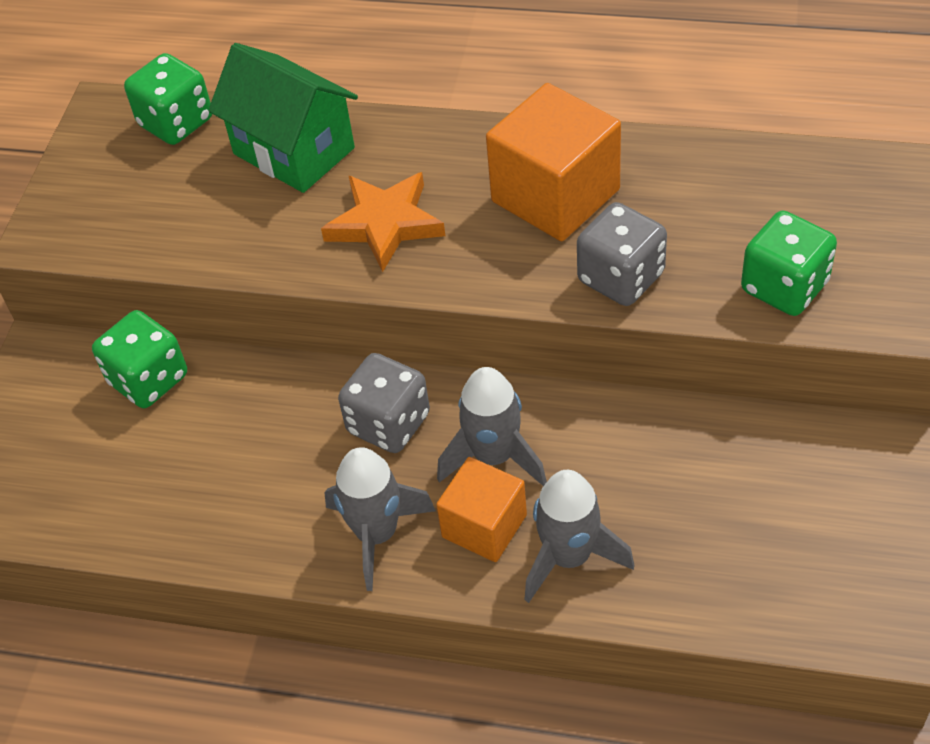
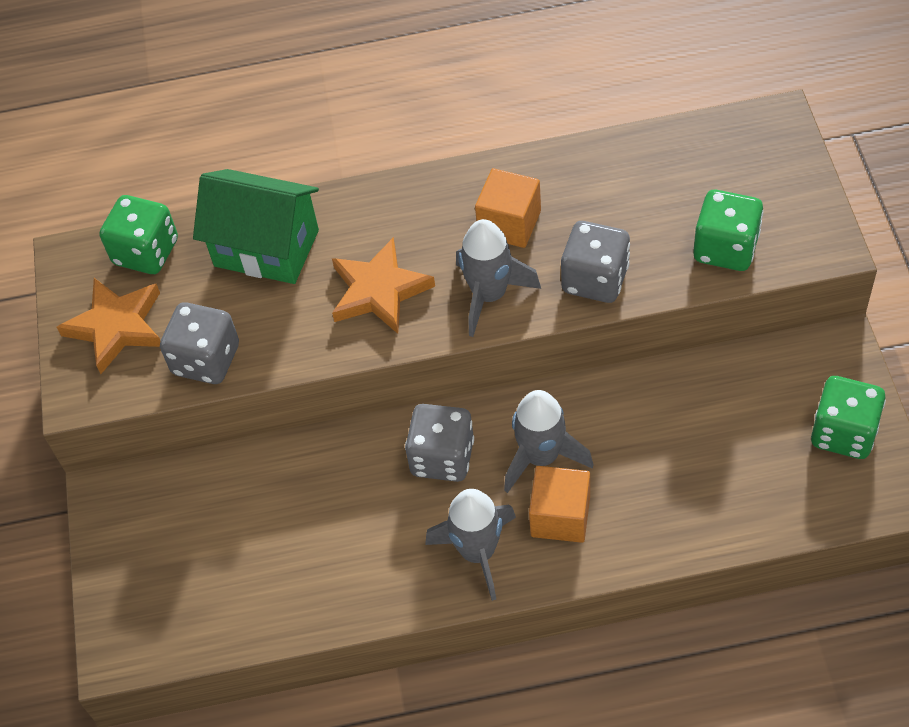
camera: 20 degrees left, 5 degrees up
(110, 184) = (116, 327): none -> orange star
(148, 379) = (217, 486): green dice -> green dice (843, 432)
(178, 240) = (206, 359): none -> grey dice
(555, 195) = (509, 223): orange cube -> orange cube, size x0.62
(569, 557) = (638, 518): grey rocket -> grey rocket (489, 295)

